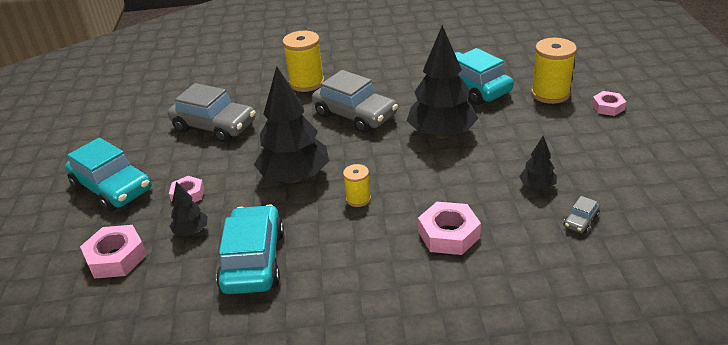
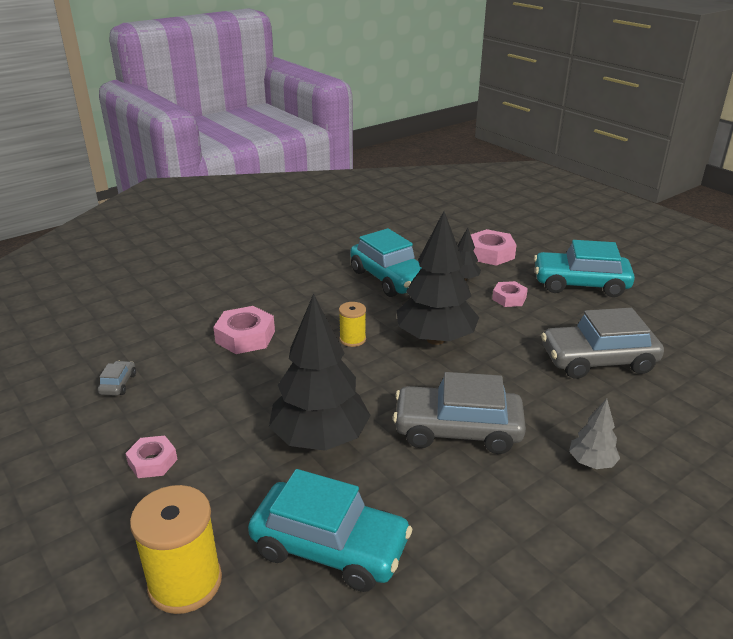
camera: 145 degrees right, 5 degrees down
(306, 83) = (591, 462): yellow spool -> grey tree
(537, 186) = (171, 406): black tree -> none
(608, 107) = (77, 582): pink nut -> pink nut (152, 461)

